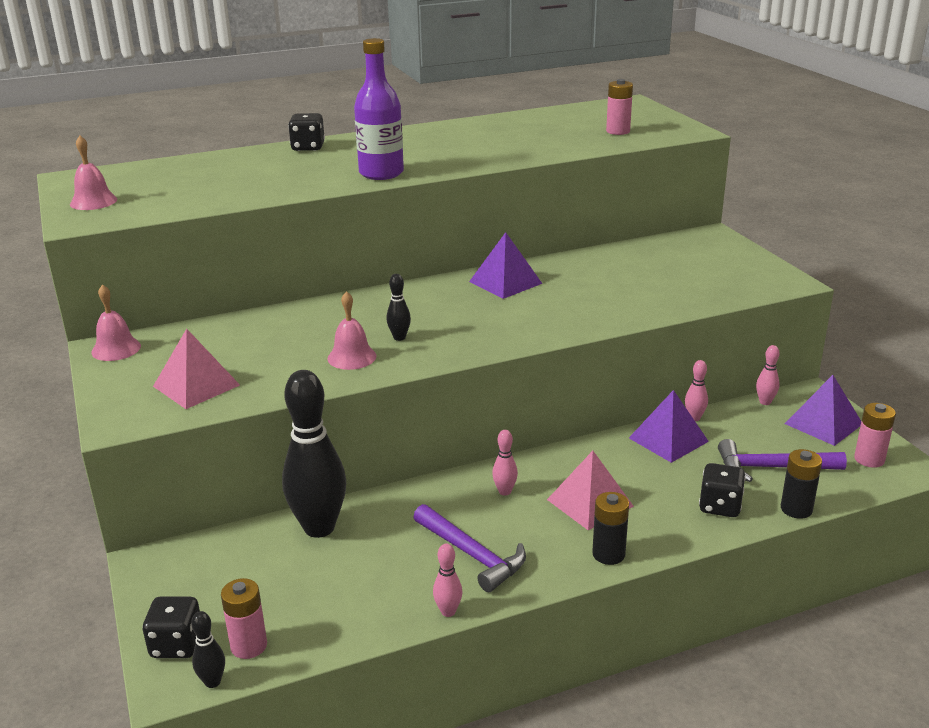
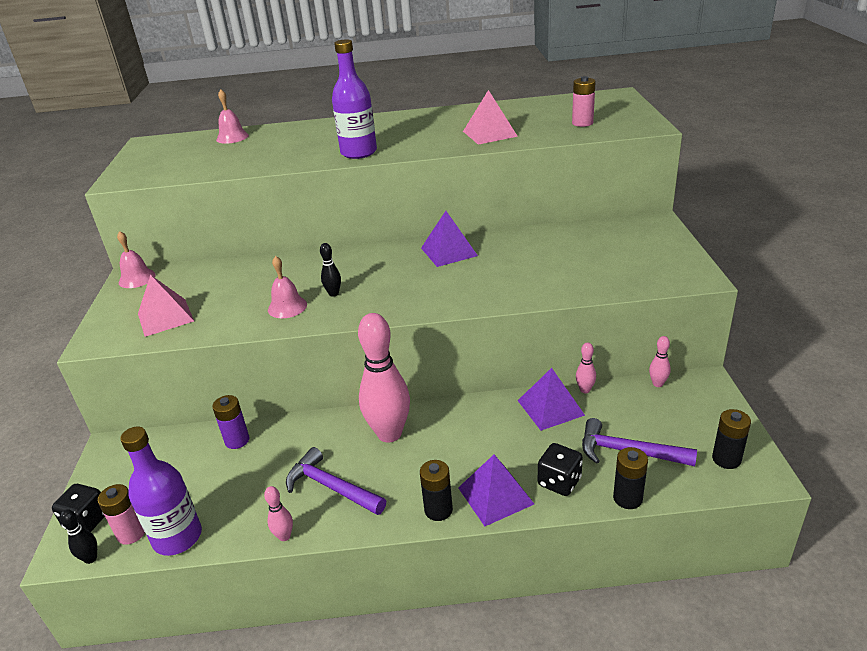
camera: 20 degrees right, 5 degrees up
(93, 201) = (143, 163): pink bell -> pink bell (232, 137)
(308, 147) = (325, 125): black dice -> none
(314, 638) = (177, 537): none -> purple bottle
(319, 528) = (237, 440): black bowling pin -> purple battery
(472, 554) = (331, 487): purple hammer -> purple hammer turned 150 degrees clockwise
(505, 491) = (389, 434): pink bowling pin -> pink bowling pin, size x2.36
(590, 502) = (451, 457): pink pyramid -> pink pyramid (489, 133)
(823, 424) = (701, 414): purple pyramid -> purple pyramid (495, 496)
(869, 459) = (726, 459): pink battery -> black battery

